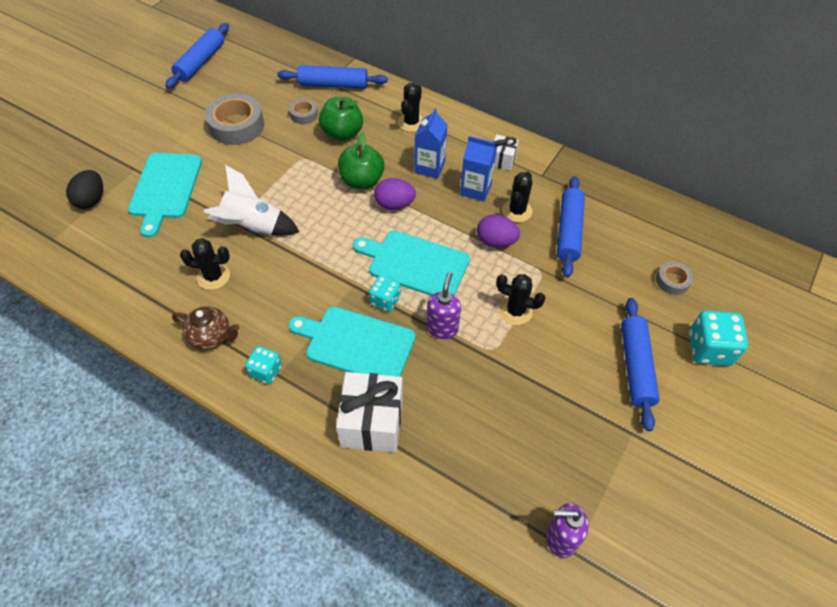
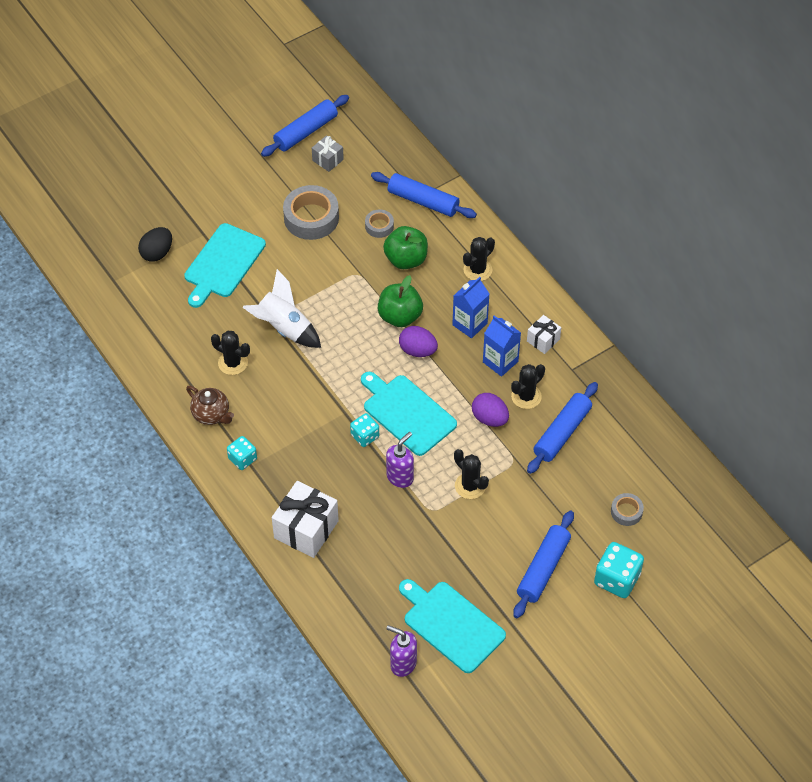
camera: 25 degrees right, 0 degrees up
(231, 77) = (327, 160): none -> grey gift
(357, 344) = (324, 464): turquoise cutting board -> turquoise cutting board (451, 624)

